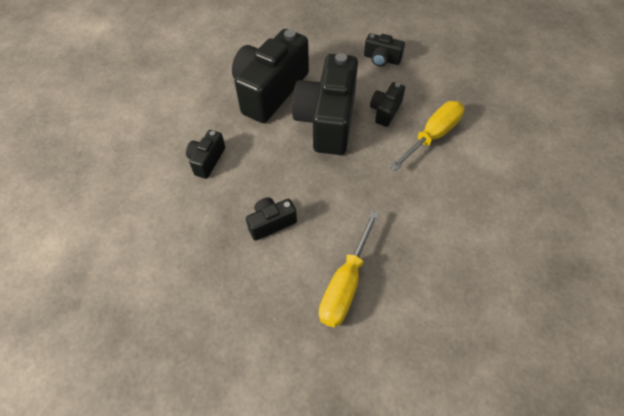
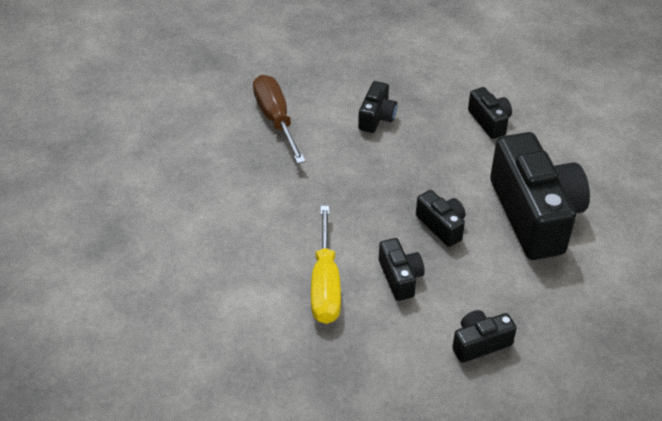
camera: 135 degrees right, 10 degrees down
(327, 120) = (441, 226): black camera -> black camera, size x0.46
(345, 284) = (276, 119): yellow screwdriver -> brown screwdriver

